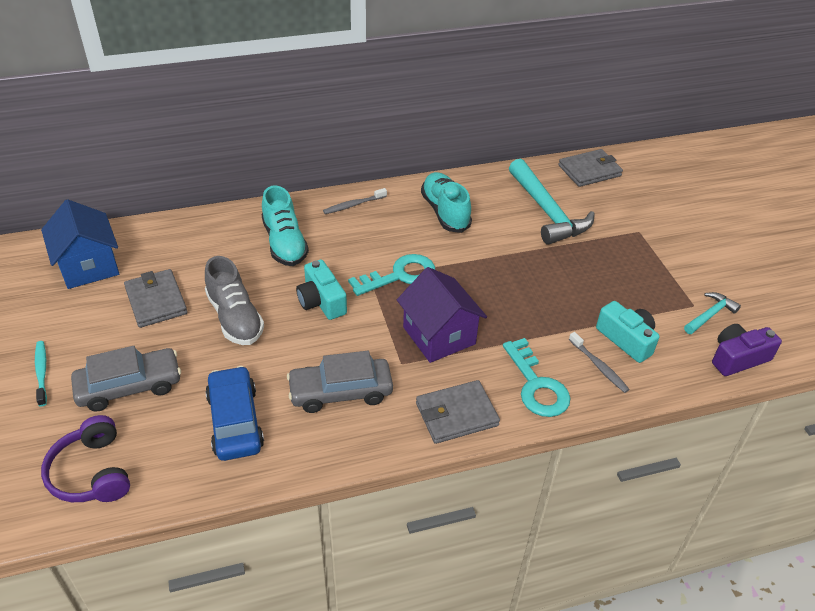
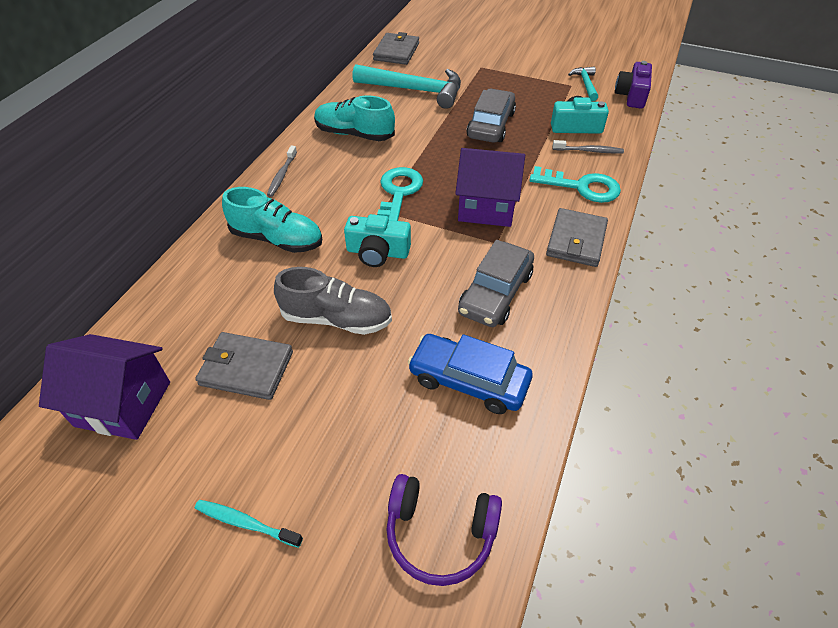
camera: 50 degrees left, 5 degrees up
(89, 266) = (123, 404): blue house -> purple house
(129, 386) = (347, 446): grey car -> grey car (491, 125)

